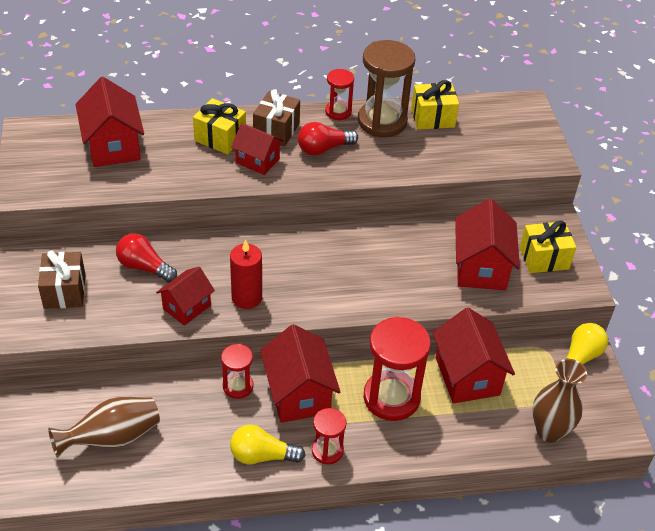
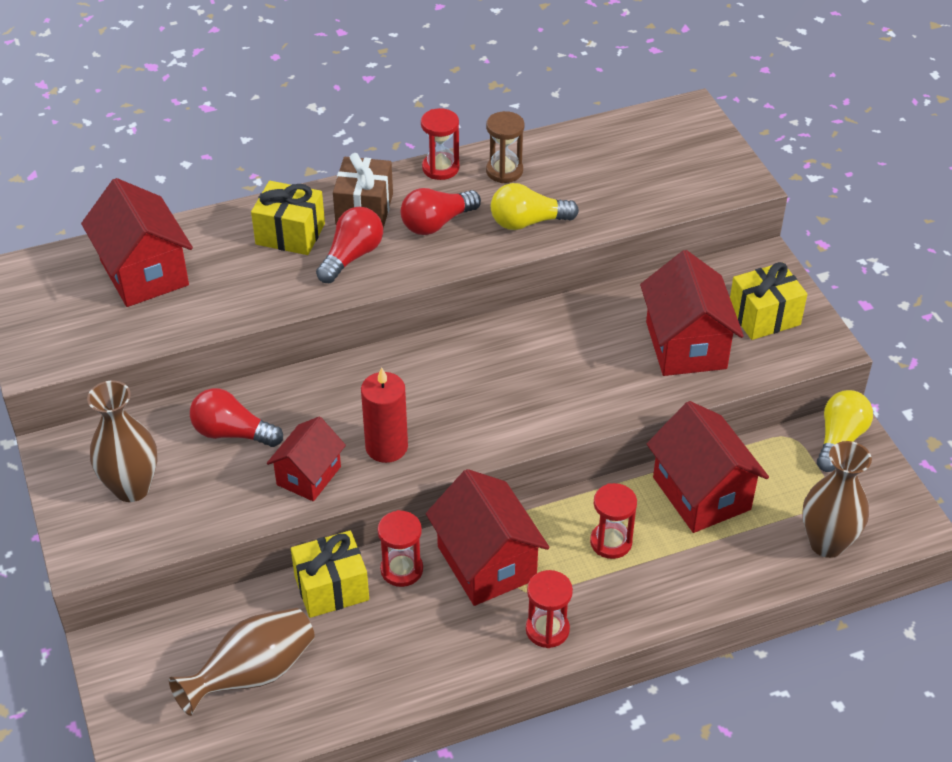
camera: 10 degrees left, 0 degrees up
(64, 291) = (132, 488): brown gift -> brown vase
(257, 161) = (352, 256): red house -> red light bulb
(262, 455) = (463, 654): yellow light bulb -> yellow light bulb (528, 222)
(382, 121) = (504, 171): brown hourglass -> brown hourglass, size x0.54
(391, 397) = (611, 542): red hourglass -> red hourglass, size x0.54
(432, 118) = (570, 153): yellow gift -> yellow gift (331, 588)

